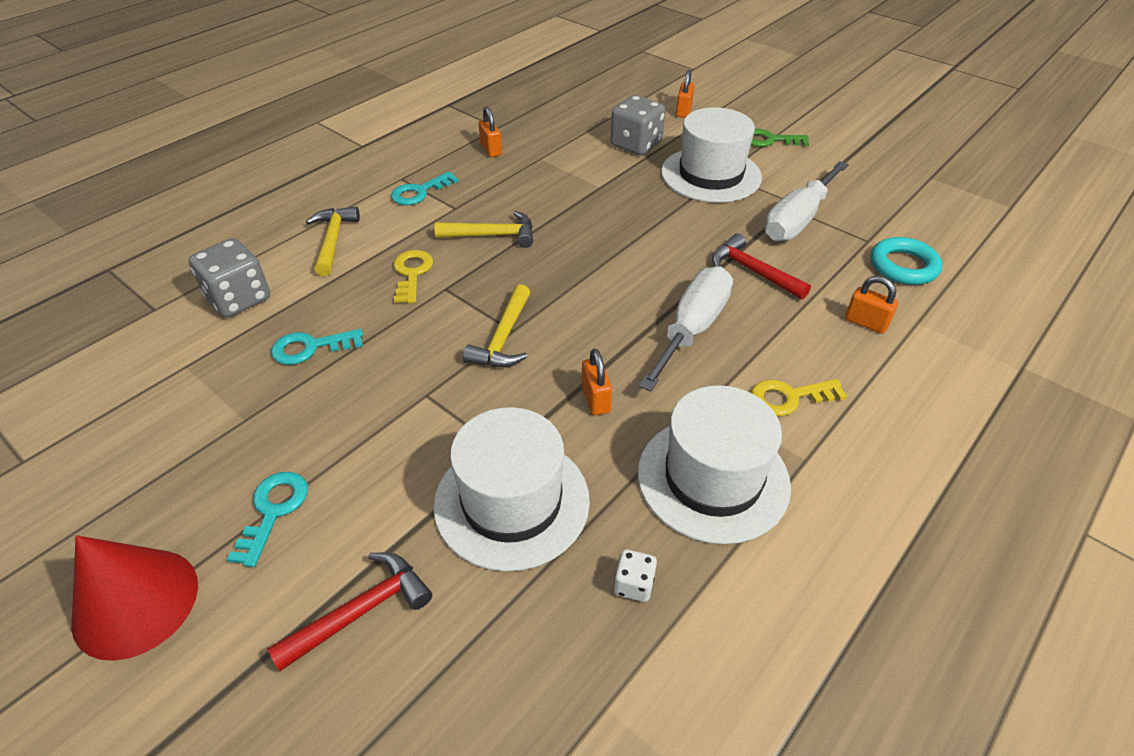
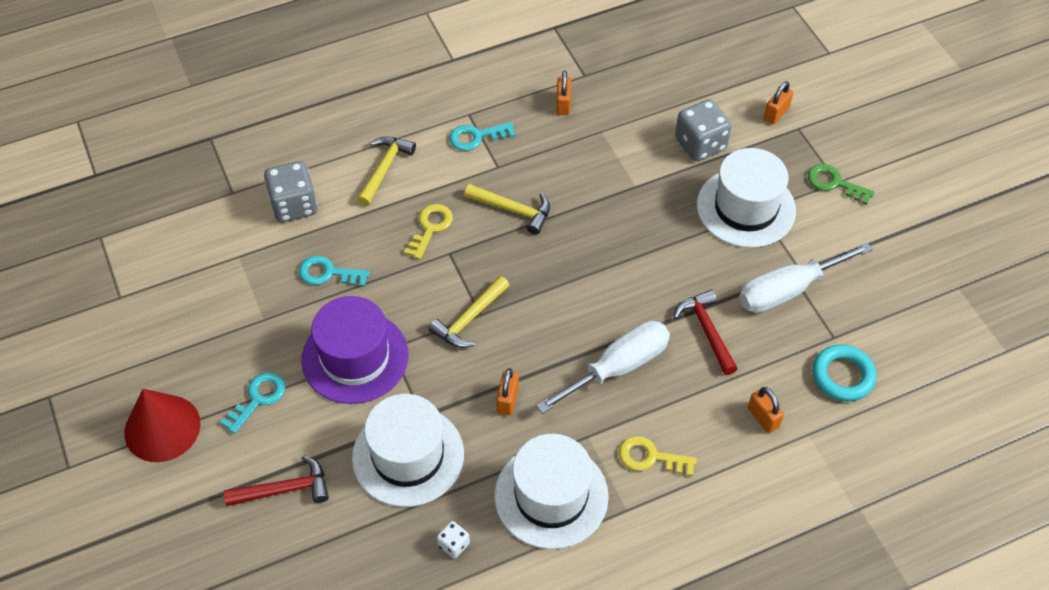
camera: 25 degrees right, 10 degrees up
(386, 419) = (355, 357): none -> purple hat

